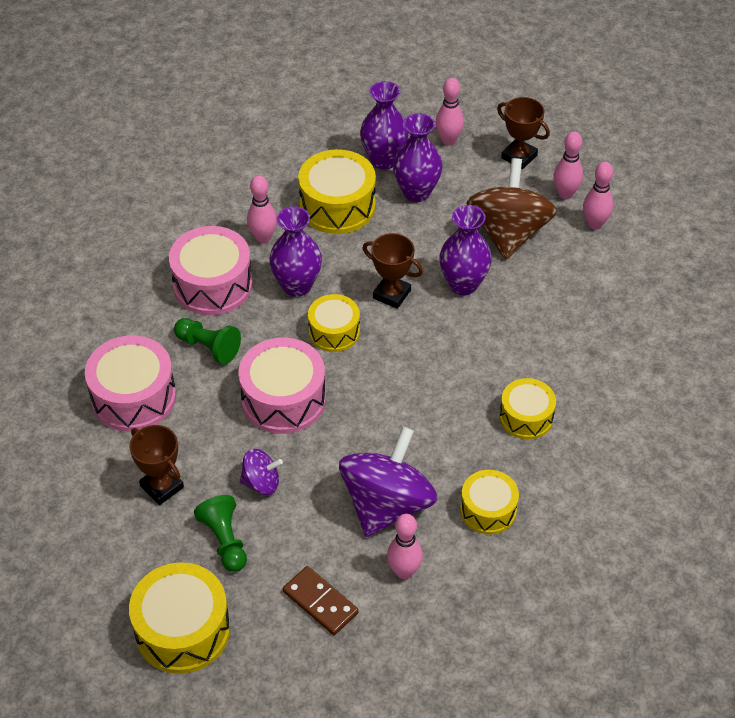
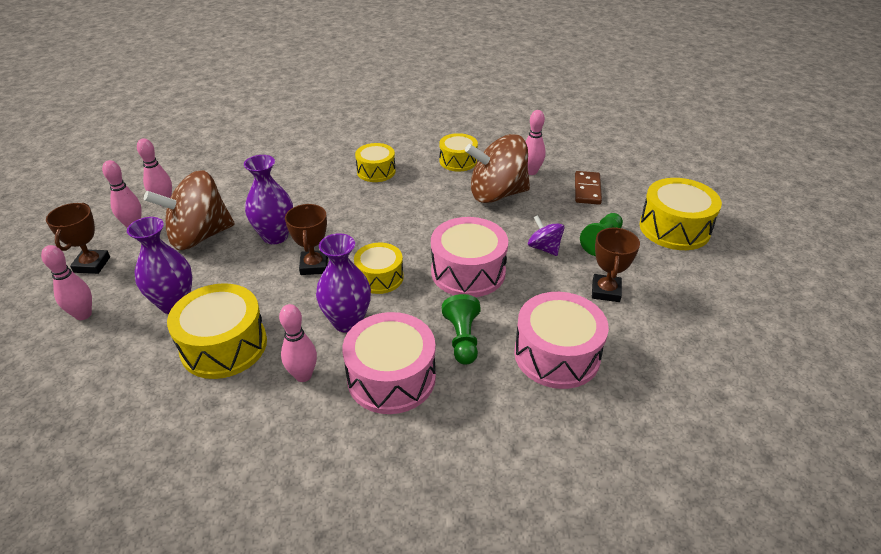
camera: 125 degrees left, 10 degrees down
(384, 160) = (134, 345): purple vase -> none
(387, 504) = (497, 194): purple spinning top -> brown spinning top

